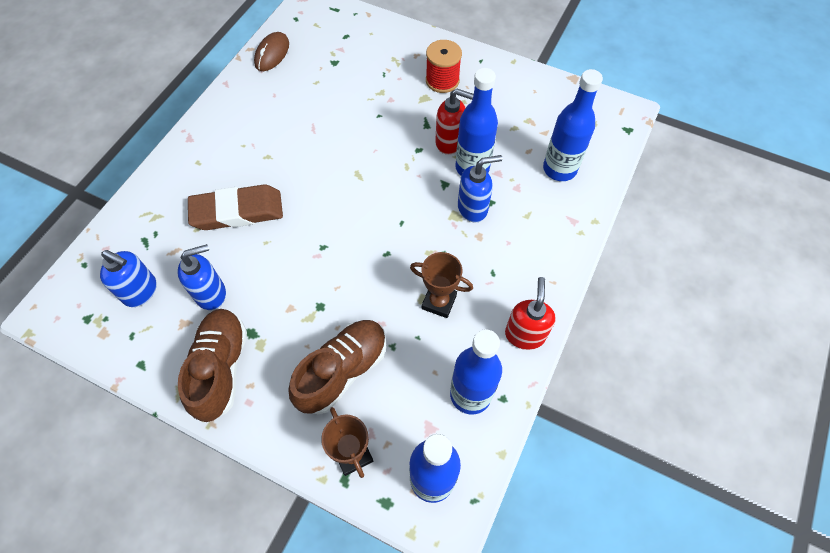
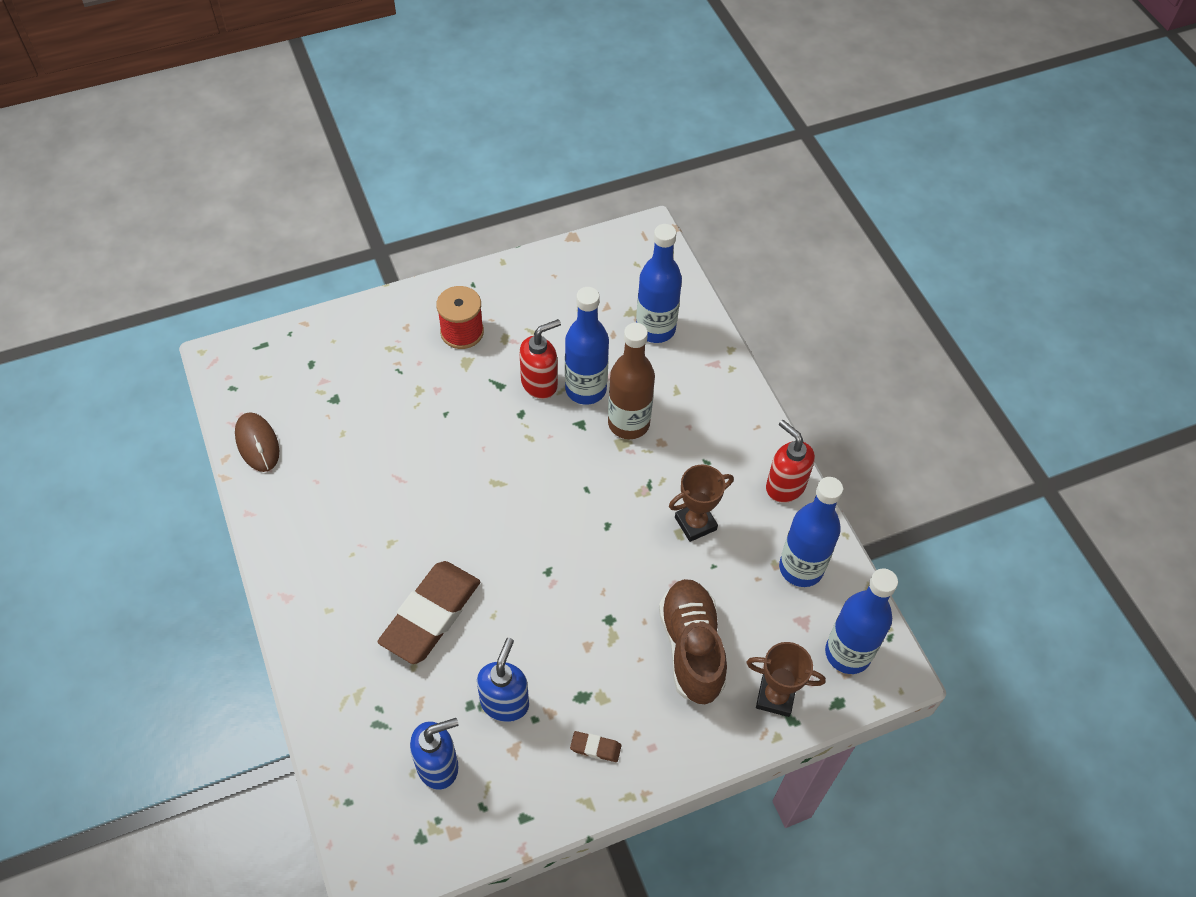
camera: 50 degrees left, 5 degrees down
(221, 368) = (595, 748): brown shoe -> brown eraser
(473, 208) = (628, 423): blue soap dispenser -> brown bottle

